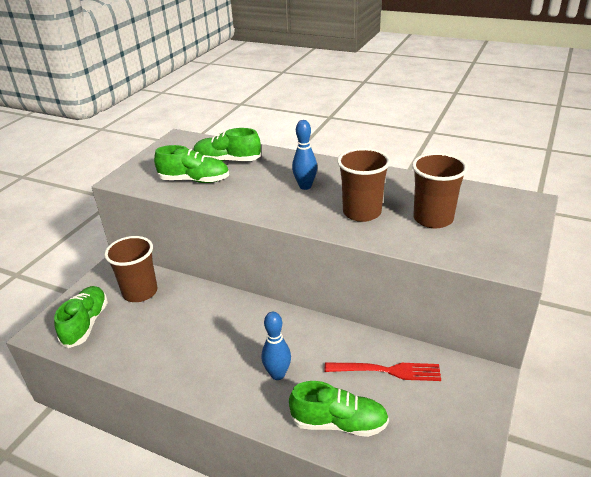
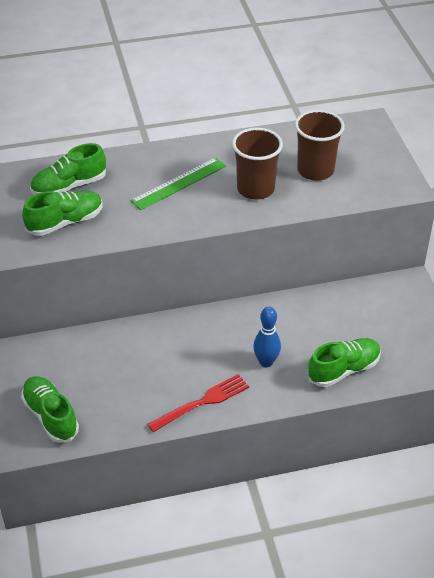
camera: 40 degrees left, 10 degrees up
(140, 292) = (65, 362): brown cup -> none
(305, 186) = (179, 183): blue bowling pin -> green ruler
(387, 371) = (341, 315): red fork -> red fork (202, 402)

